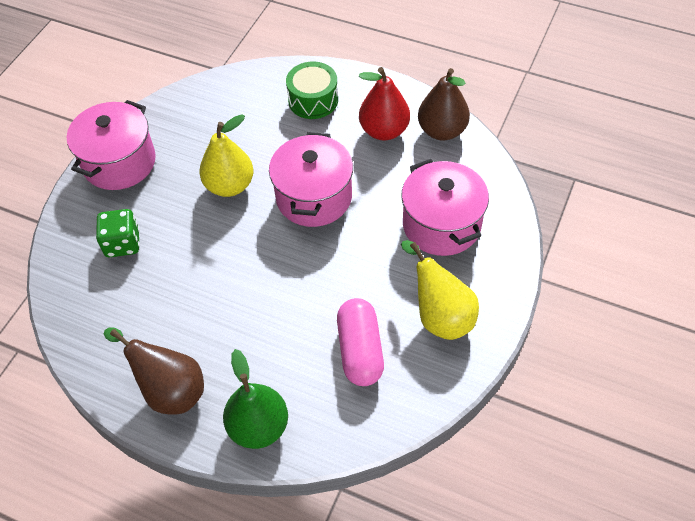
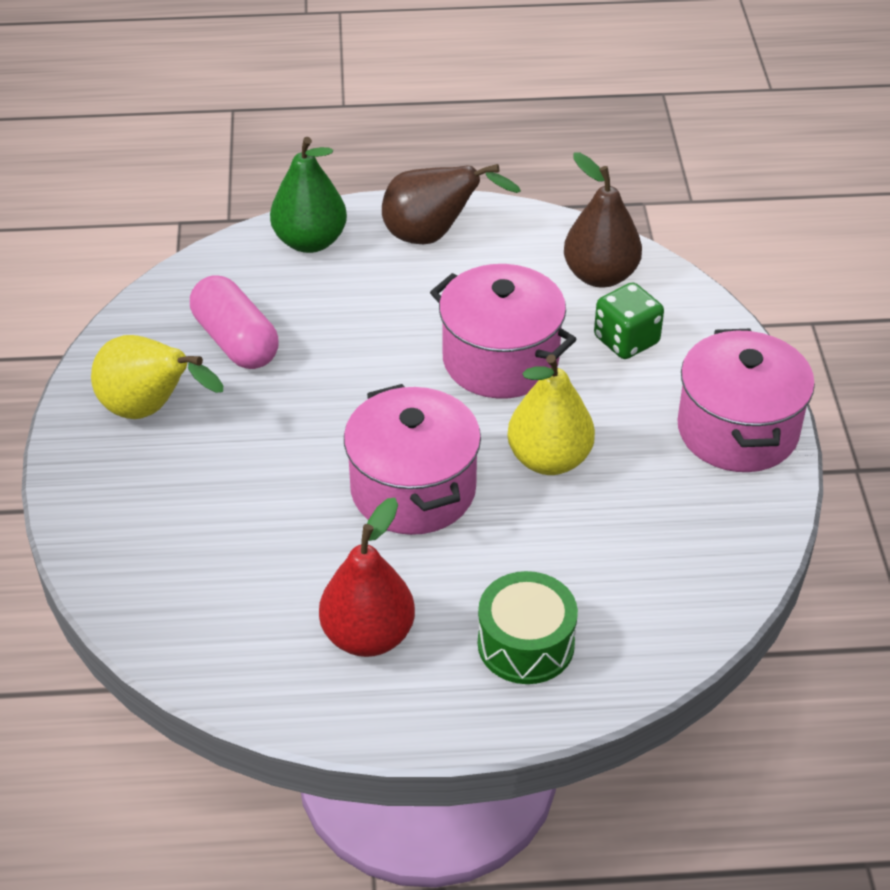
camera: 150 degrees right, 10 degrees down
(441, 225) = (199, 521): pink pot -> pink pot (500, 360)
(442, 131) = (267, 675): brown pear -> brown pear (600, 275)

